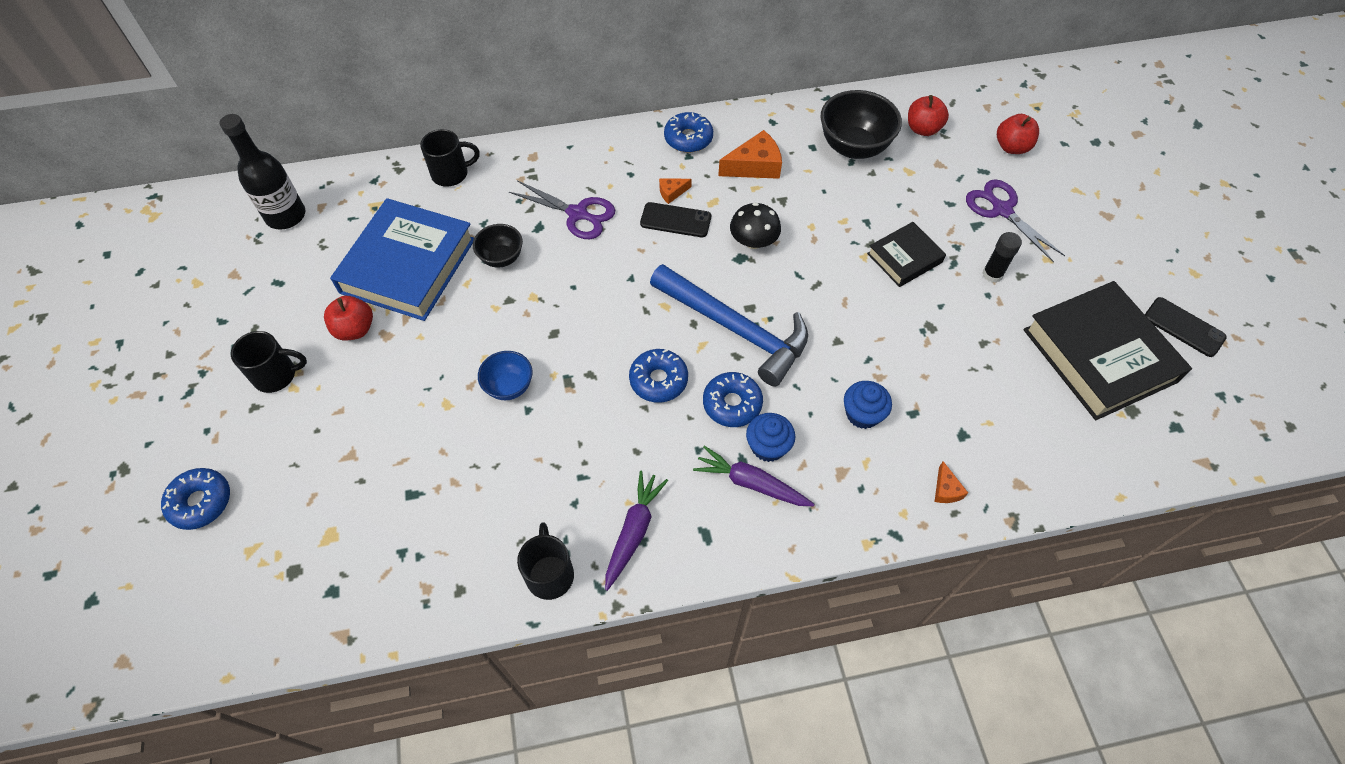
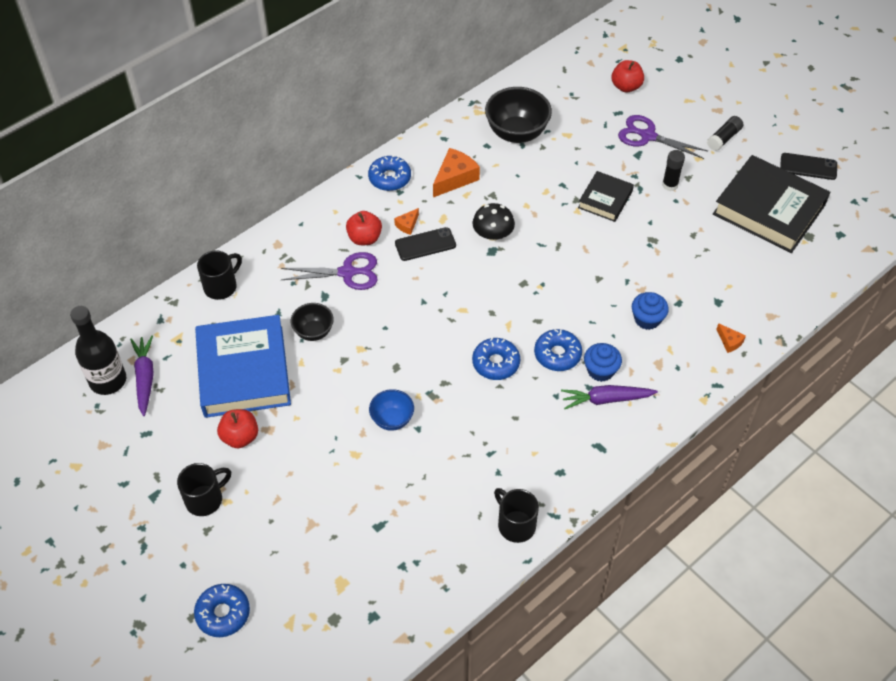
camera: 30 degrees left, 5 degrees down
(634, 531) = (551, 469): purple carrot -> purple carrot (145, 378)
(735, 329) = (524, 303): blue hammer -> none
(923, 129) = (556, 98): red apple -> red apple (364, 238)
(1094, 250) = (724, 138): none -> black glue stick

